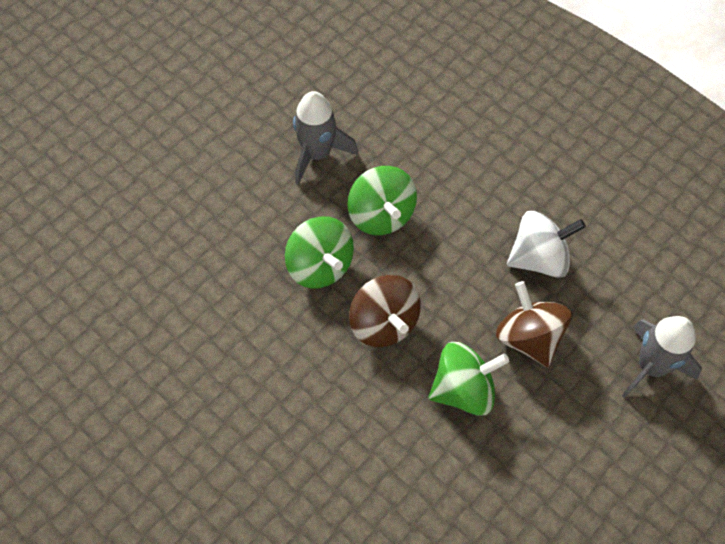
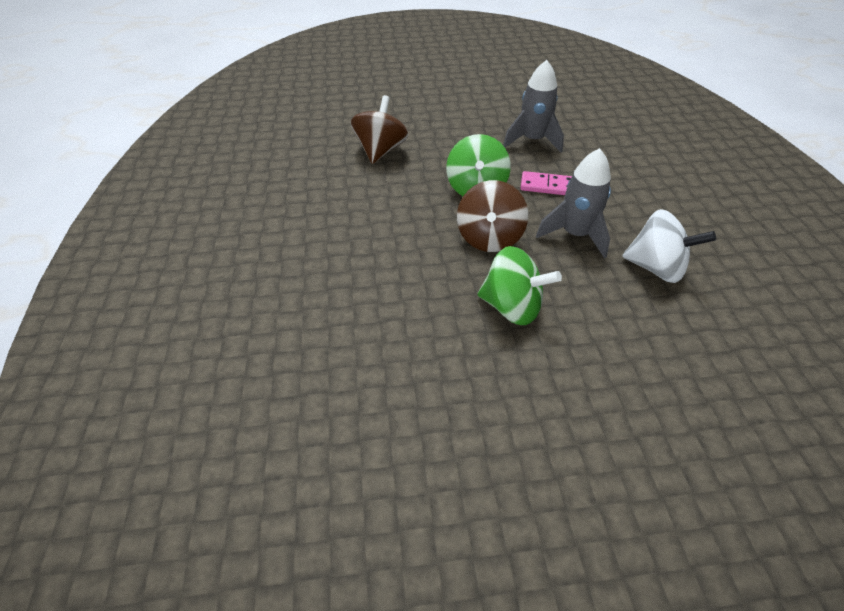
camera: 40 degrees right, 15 degrees down
(381, 215) = (547, 186): green spinning top -> pink domino
(528, 337) = (600, 308): brown spinning top -> brown spinning top (380, 151)
(651, 366) = (709, 395): grey rocket -> grey rocket (575, 235)

